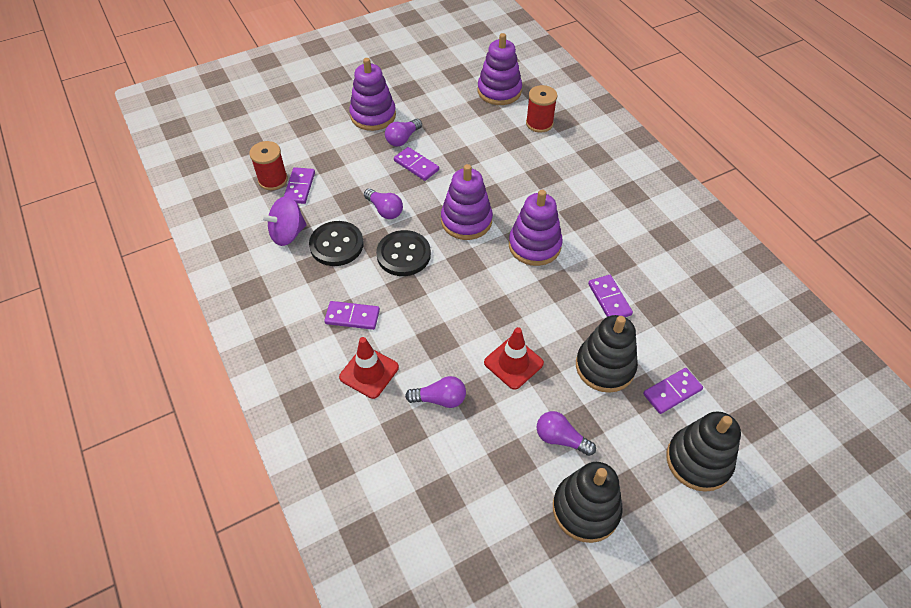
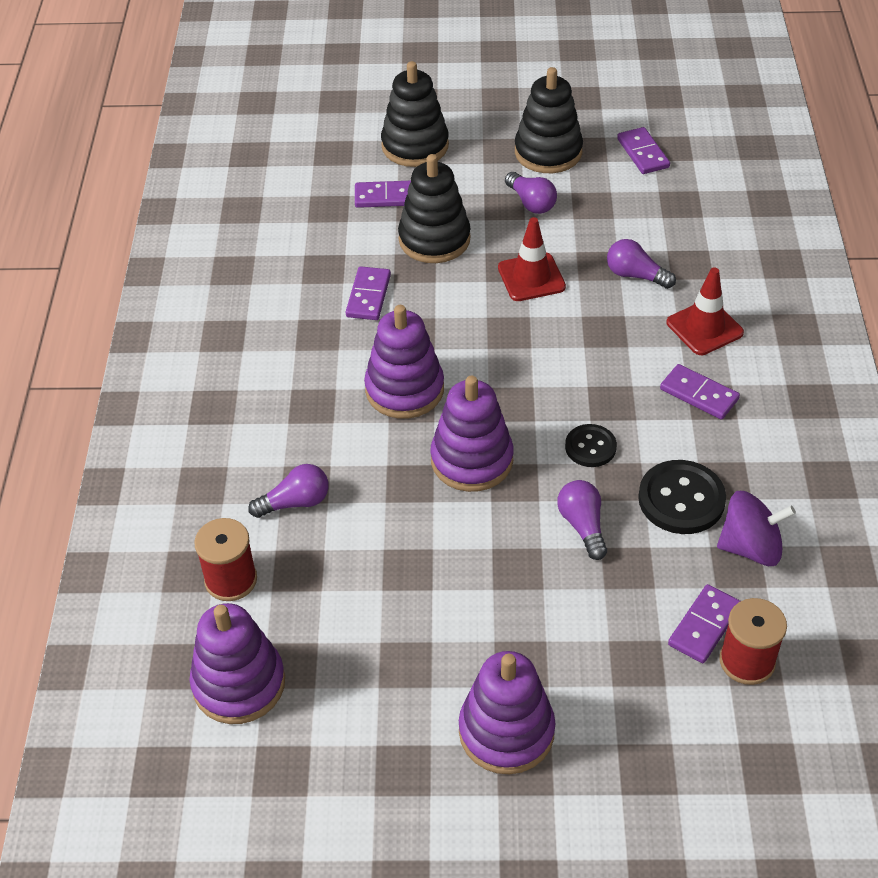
camera: 150 degrees left, 5 degrees down
(403, 139) = (481, 650): purple light bulb -> purple light bulb (295, 502)
(403, 254) = (590, 447): black button -> black button, size x0.61
(416, 165) = (489, 585): purple domino -> purple domino (642, 153)

